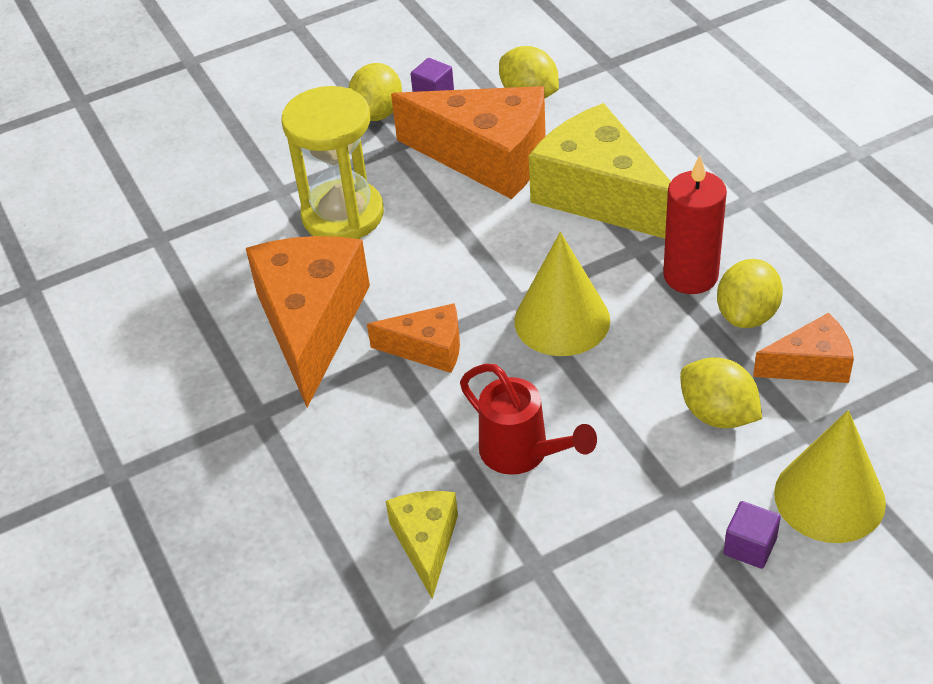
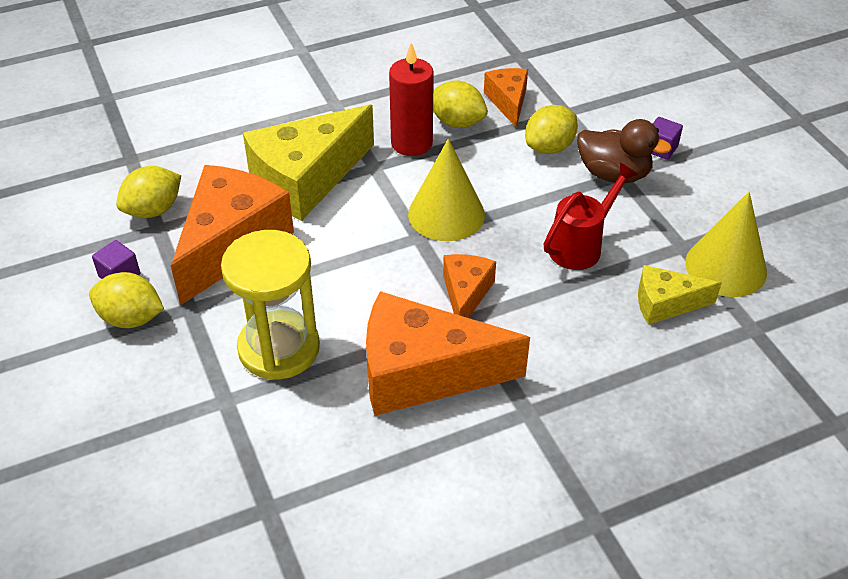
camera: 90 degrees left, 0 degrees up
(676, 488) = (613, 174): none -> brown duck
(829, 497) = (621, 111): yellow cone -> yellow cone (725, 267)

